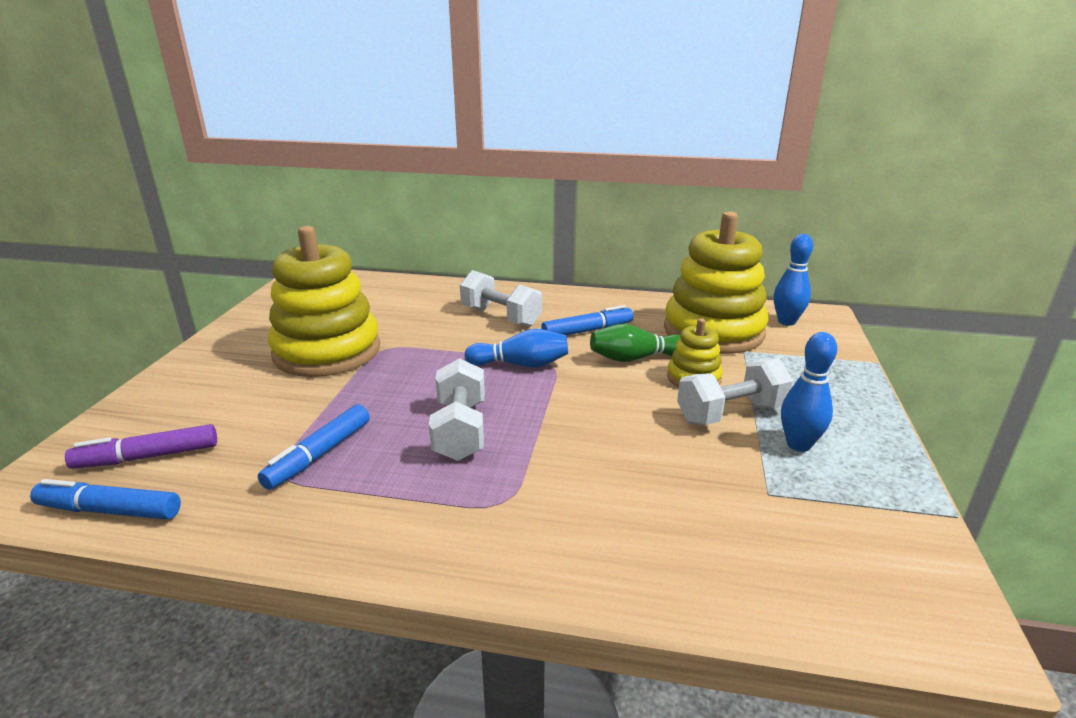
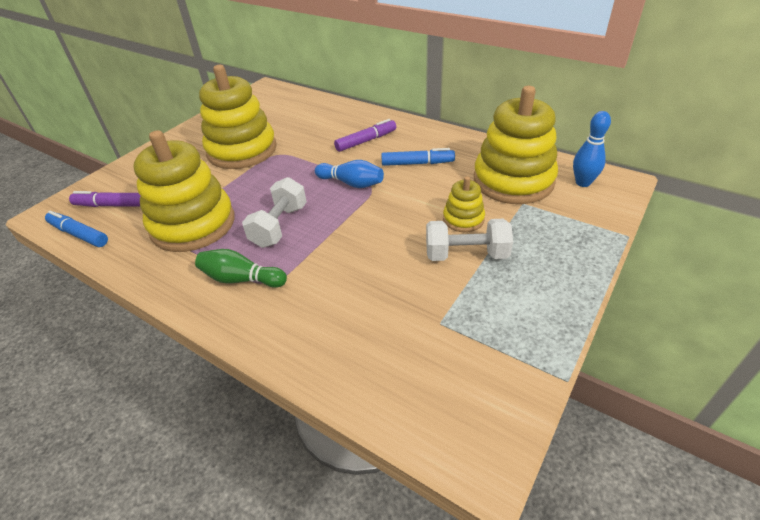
camera: 25 degrees right, 15 degrees up
(319, 455) = (193, 224): blue marker -> yellow stacking toy
(500, 317) = (366, 141): white dumbbell -> purple marker
(635, 358) = (434, 193): green bowling pin -> green bowling pin (241, 279)
(798, 444) = (495, 291): blue bowling pin -> none

